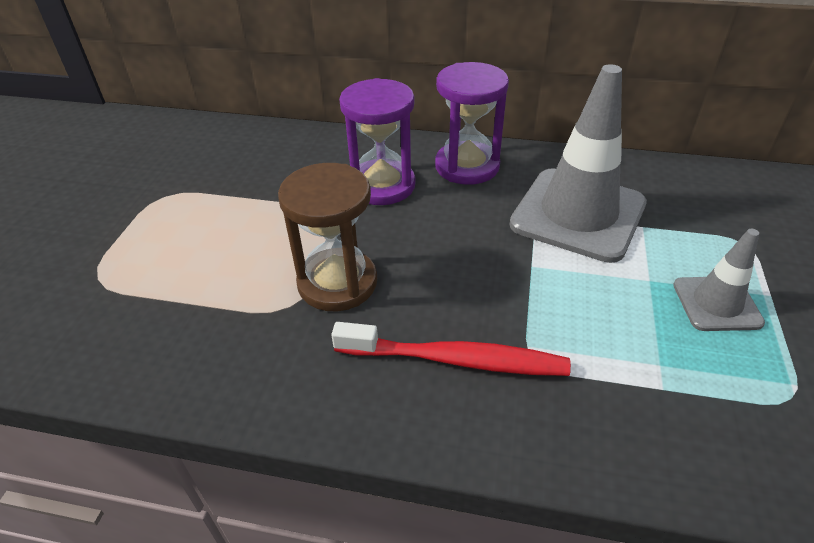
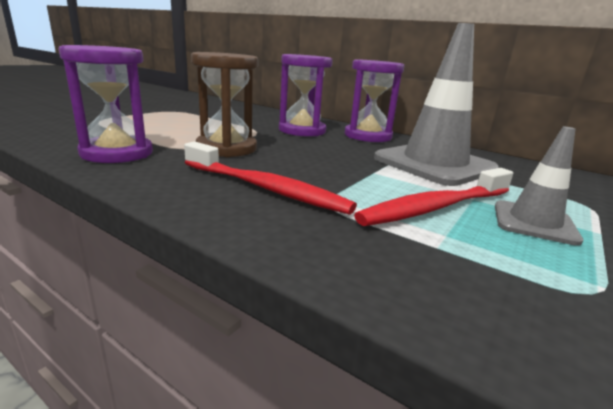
camera: 20 degrees right, 20 degrees down
(226, 361) = (117, 153): none -> purple hourglass
(628, 317) = (436, 207): none -> red toothbrush

